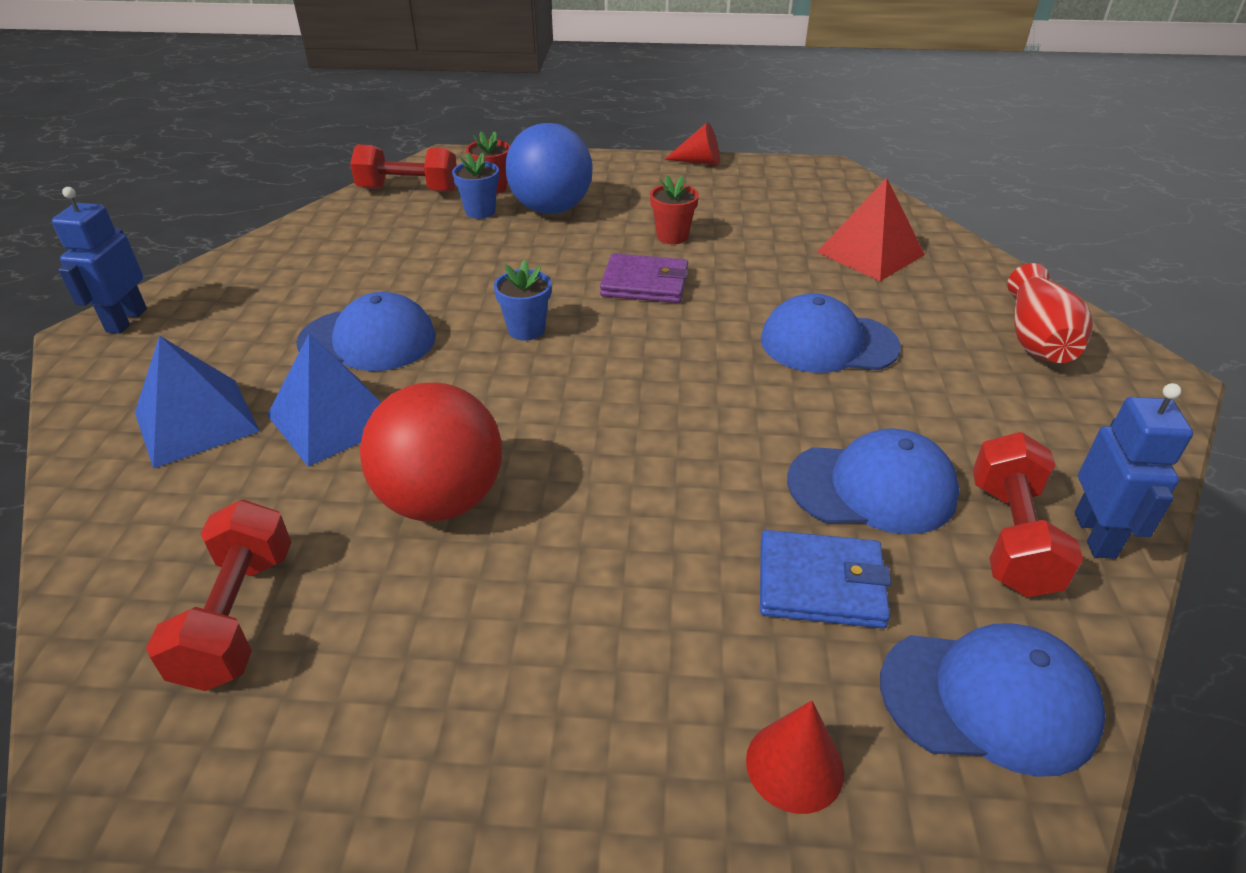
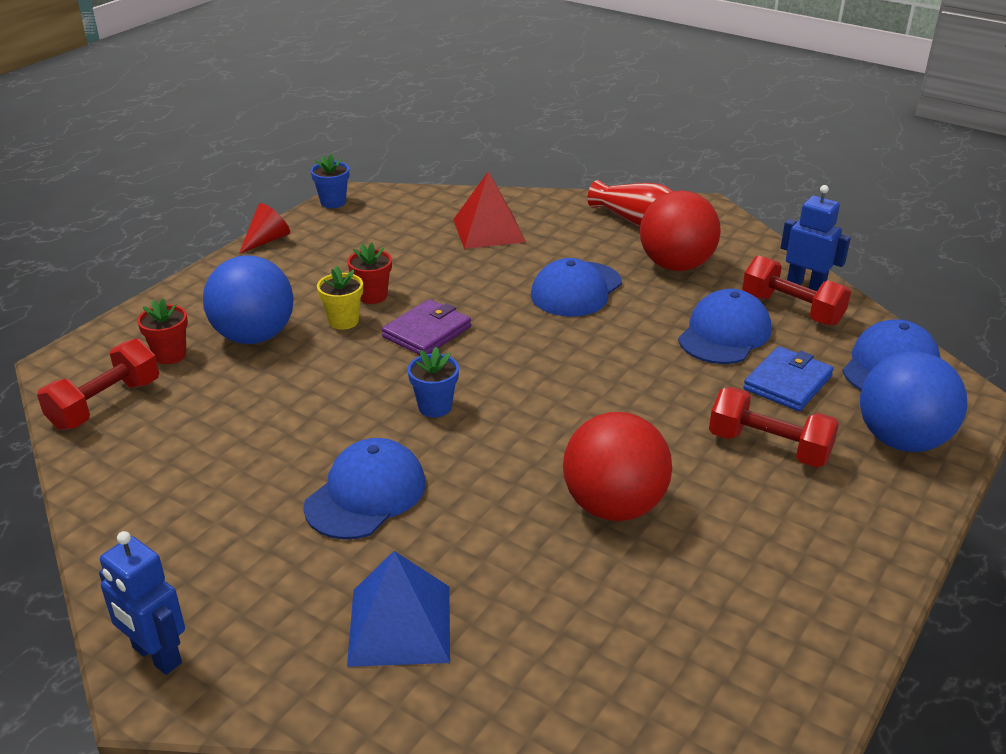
camera: 60 degrees left, 5 degrees down
(237, 617) = (670, 635): red dumbbell -> red dumbbell (769, 447)
(334, 419) = (468, 539): blue pyramid -> none
(480, 211) = (208, 374): blue flower pot -> blue flower pot (333, 202)
(616, 238) = (343, 321): none -> yellow flower pot
(794, 765) = (901, 440): red cone -> blue ball
(980, 398) = (676, 265): none -> red ball

